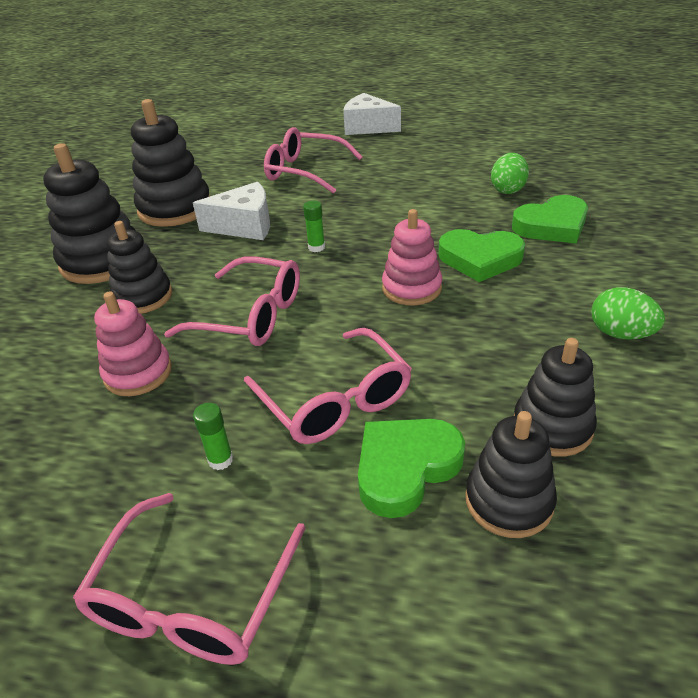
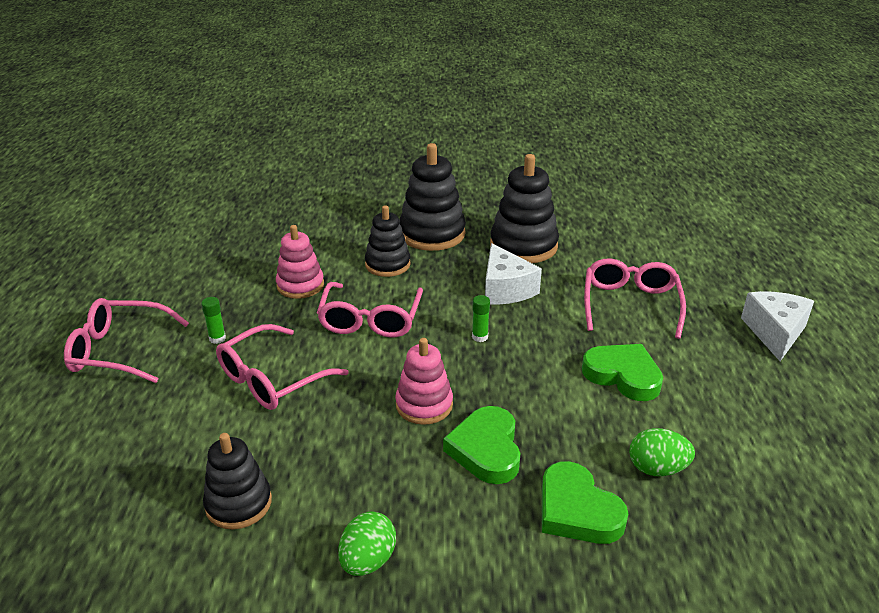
camera: 75 degrees right, 5 degrees down
(405, 468) = (202, 423): green heart -> green heart (623, 375)
(509, 501) = (166, 478): black stacking toy -> none

